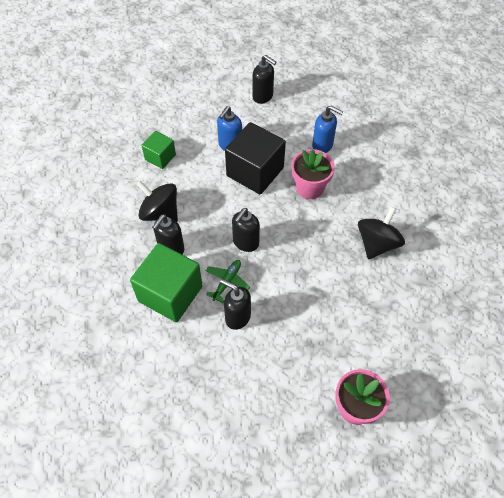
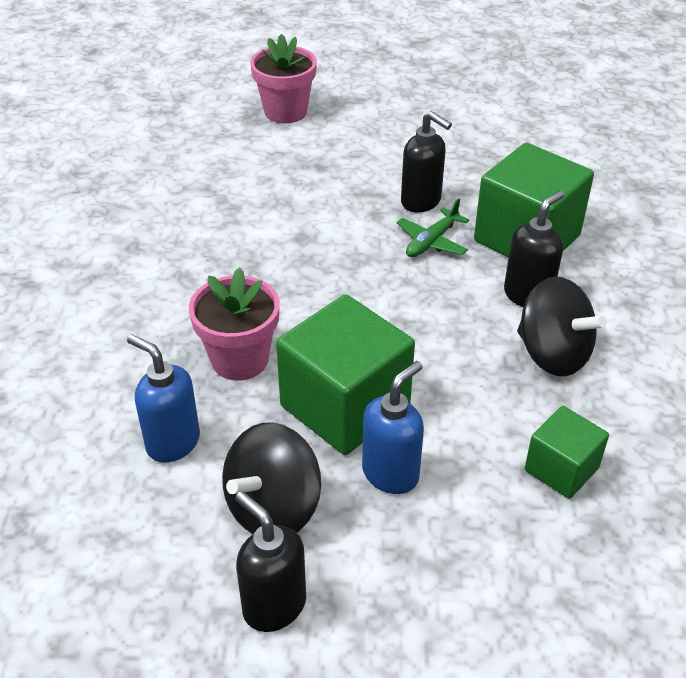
camera: 170 degrees left, 15 degrees down
(245, 243) = (391, 287): black soap dispenser -> none
(255, 172) = (345, 406): black cube -> green cube
(377, 243) = (160, 259): black spinning top -> black spinning top (273, 508)

